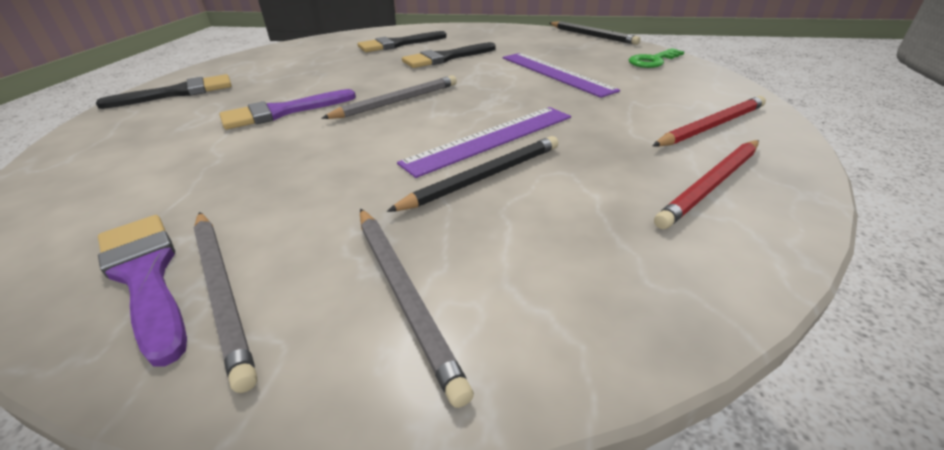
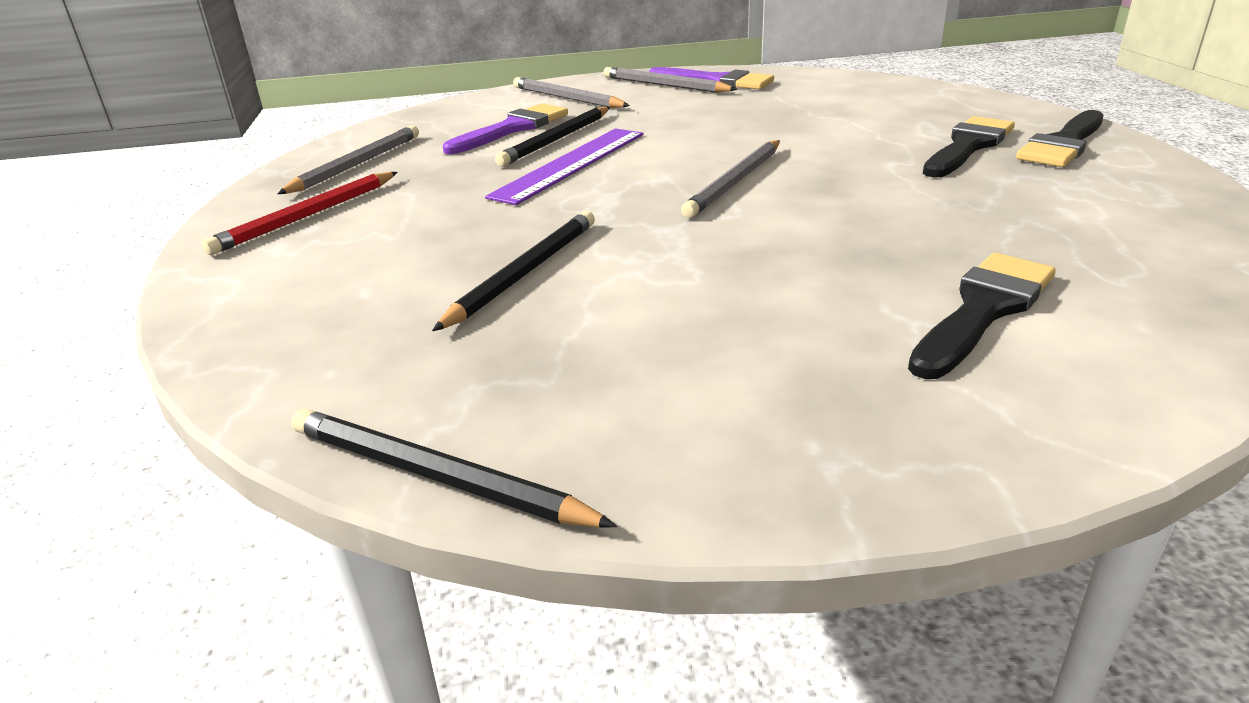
camera: 160 degrees right, 5 degrees down
(282, 112) = (855, 149): purple brush -> purple brush (512, 129)
(445, 58) = (786, 279): black brush -> black brush (968, 146)
(555, 73) = (524, 273): purple ruler -> black pencil
(652, 61) = (303, 349): green key -> none
(712, 185) = (356, 164): red pencil -> grey pencil

